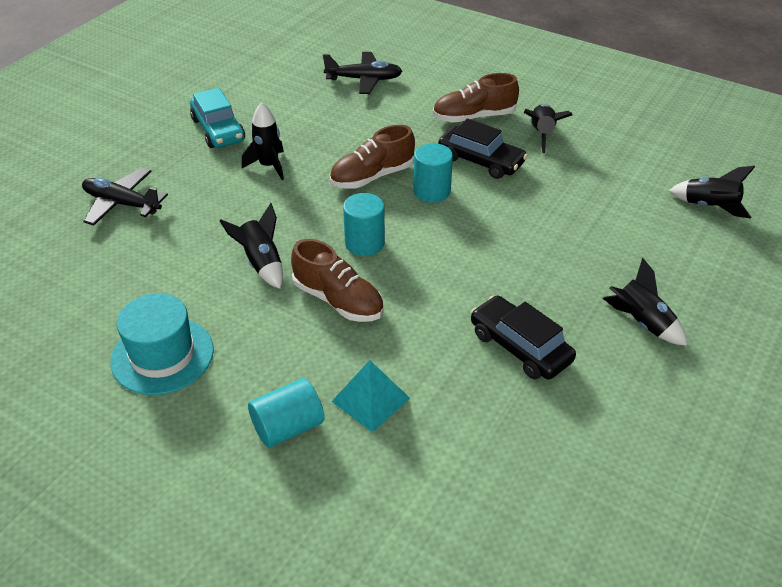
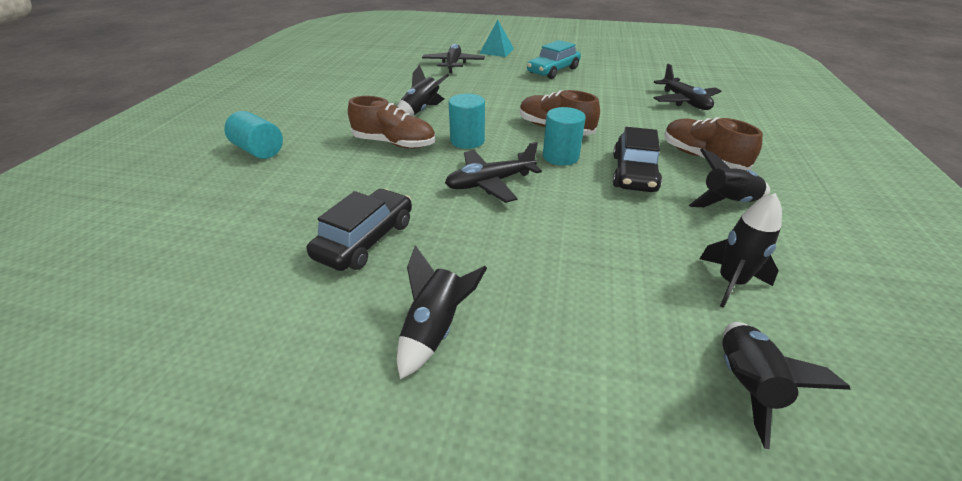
camera: 70 degrees right, 5 degrees down
(162, 355) = (321, 102): turquoise hat -> none
(269, 166) = (529, 92): black rocket -> black rocket (730, 282)
(338, 300) = (394, 143): brown shoe -> brown shoe turned 90 degrees counterclockwise
(371, 399) = (287, 176): turquoise pyramid -> turquoise pyramid (497, 51)
(458, 248) = (490, 183): none -> black plane

